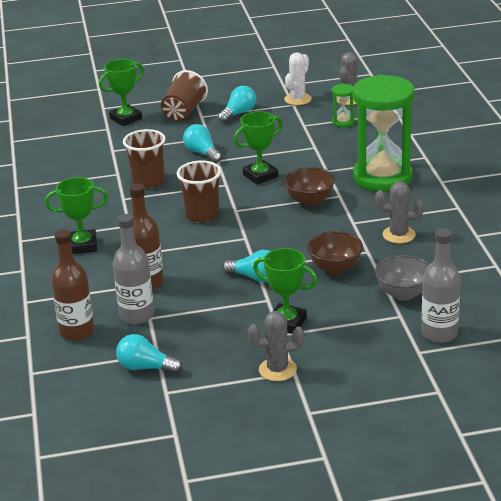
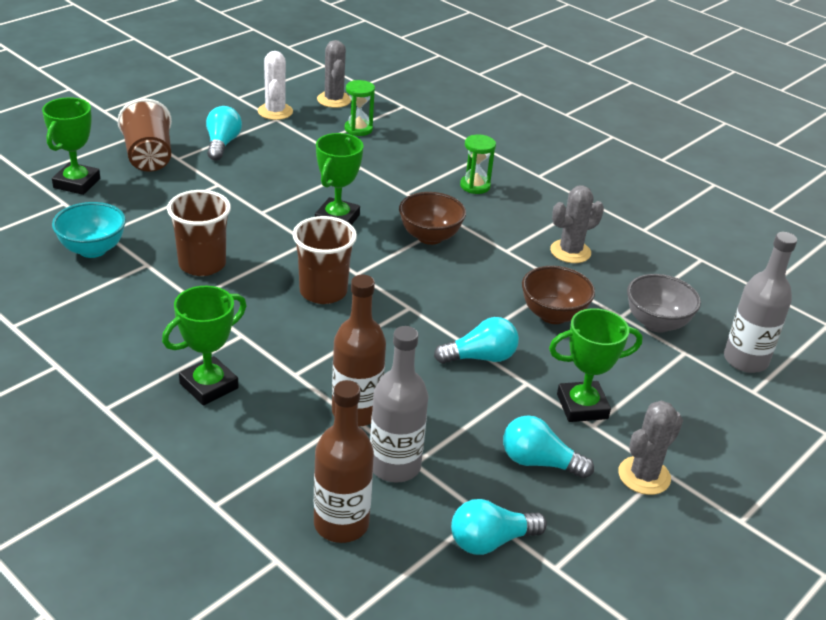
camera: 40 degrees left, 5 degrees up
(96, 158) = (92, 249): none -> turquoise bowl
(202, 153) = (232, 207): turquoise light bulb -> turquoise light bulb (539, 462)
(382, 177) = (475, 186): green hourglass -> green hourglass, size x0.41

